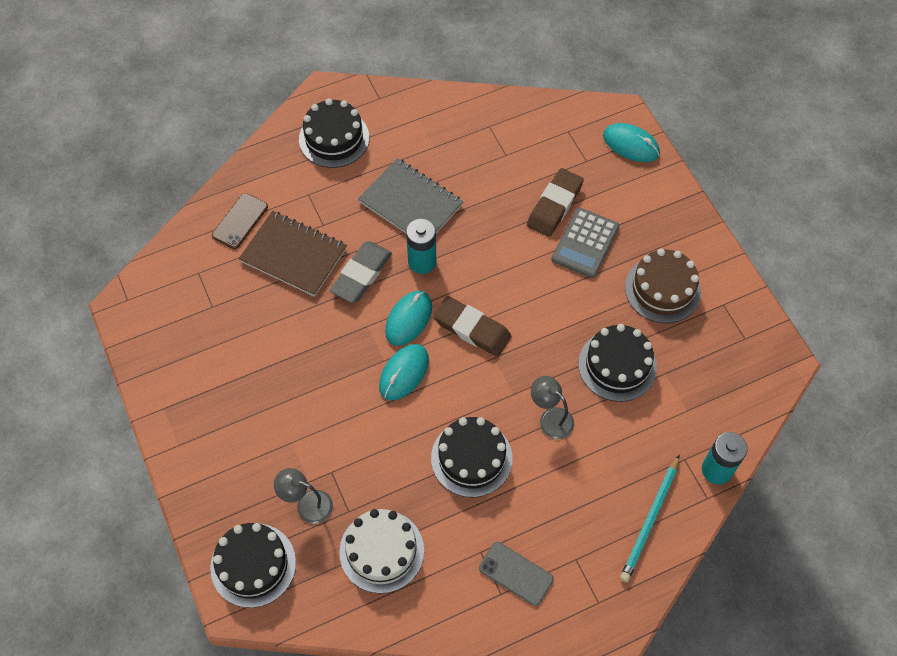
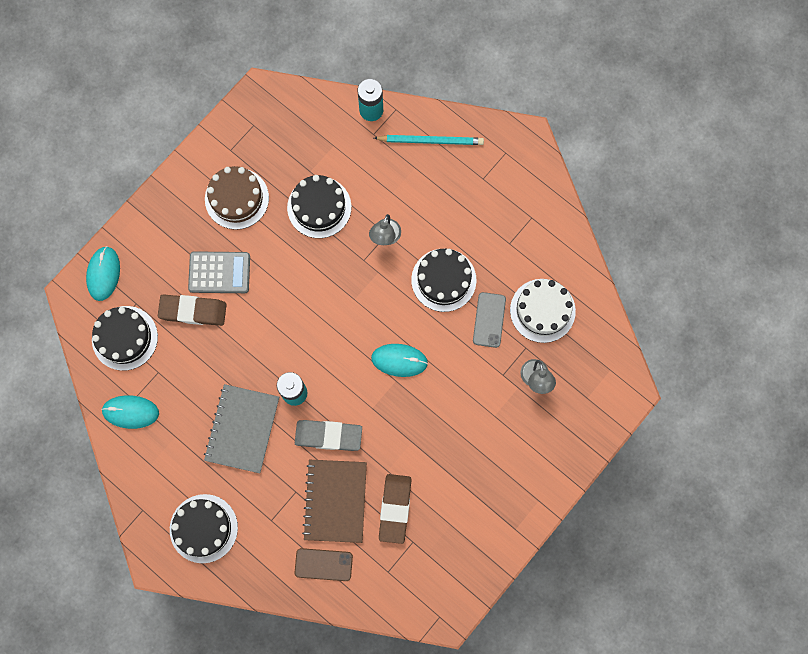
camera: 115 degrees left, 15 degrees up
(253, 565) = (597, 394): black cake -> black cake (125, 338)
(408, 319) = (351, 379): turquoise mouse -> turquoise mouse (130, 412)
(472, 329) = (337, 326): brown eraser -> brown eraser (395, 508)
(516, 573) = (512, 213): grey phone -> grey phone (489, 320)

